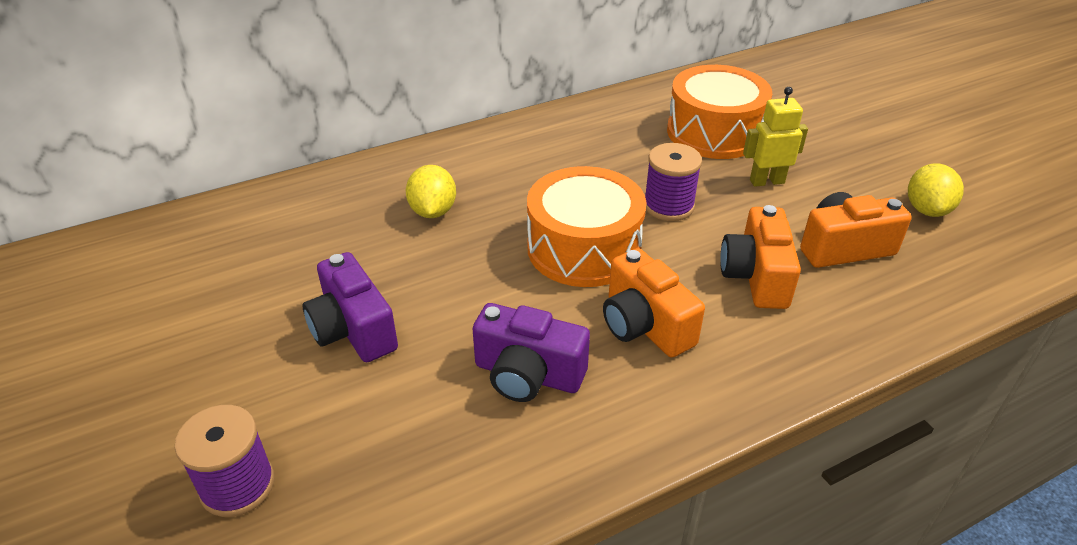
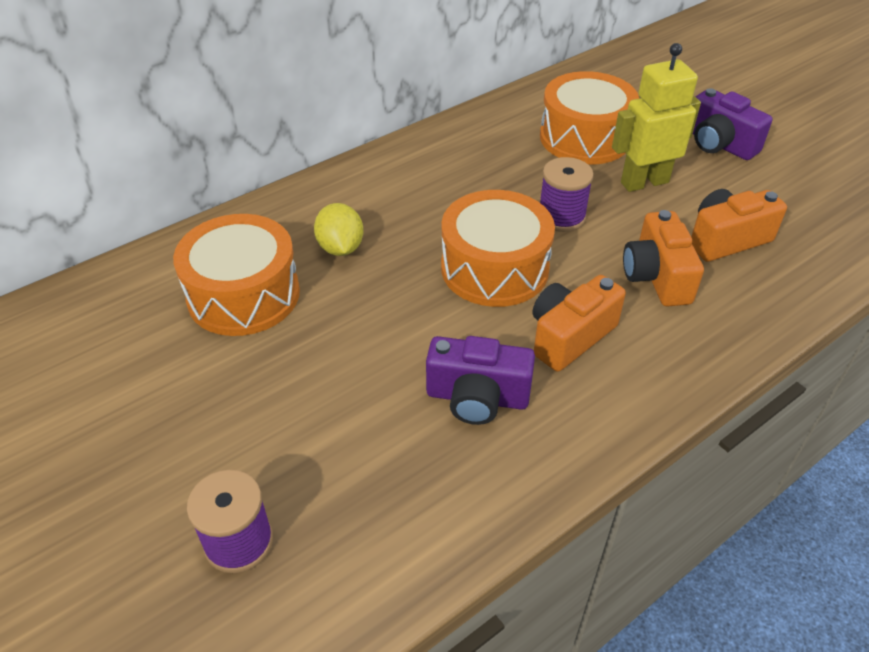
camera: 10 degrees left, 5 degrees up
(324, 245) = (243, 295): none -> orange drum
(353, 330) = (300, 376): purple camera -> purple camera (719, 144)
(644, 325) = (569, 336): orange camera -> orange camera turned 90 degrees clockwise
(766, 181) = (644, 182): yellow robot -> yellow robot, size x1.50
(927, 210) = (790, 194): yellow lemon -> none

